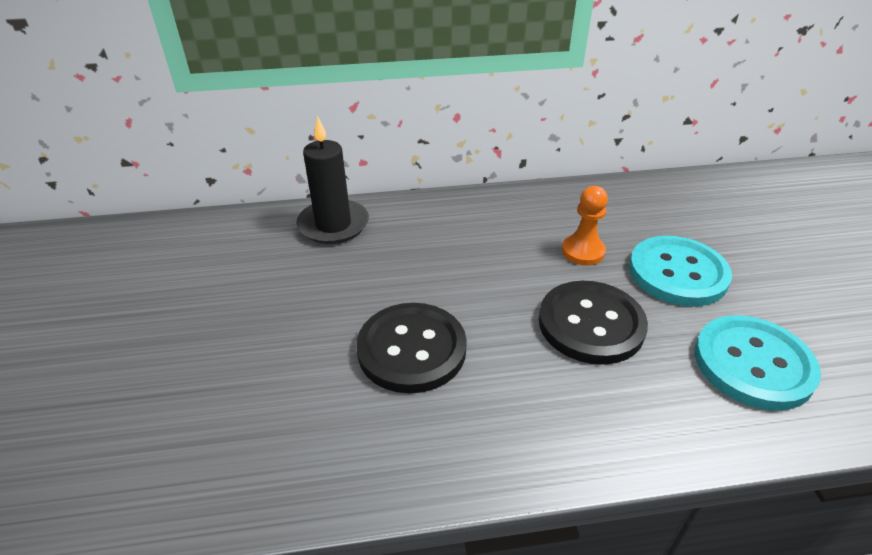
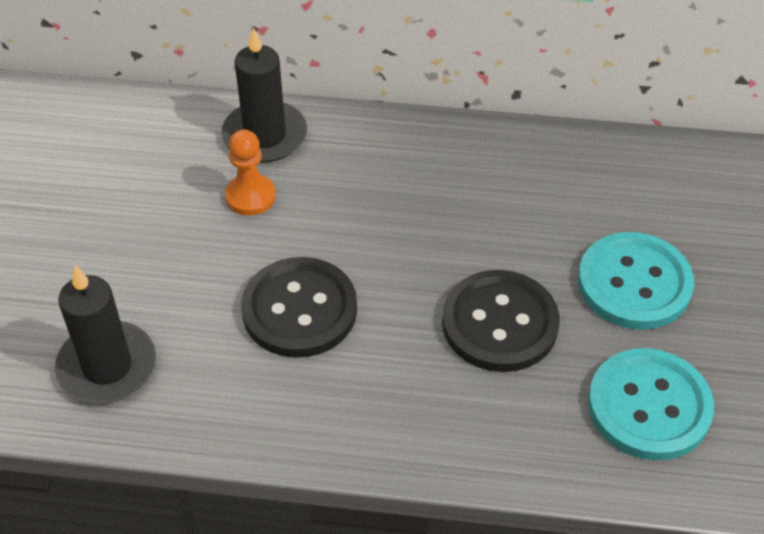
camera: 15 degrees right, 10 degrees up
(235, 443) = (107, 366): none -> black candle
(583, 251) = (538, 232): orange pawn -> orange pawn (250, 196)

